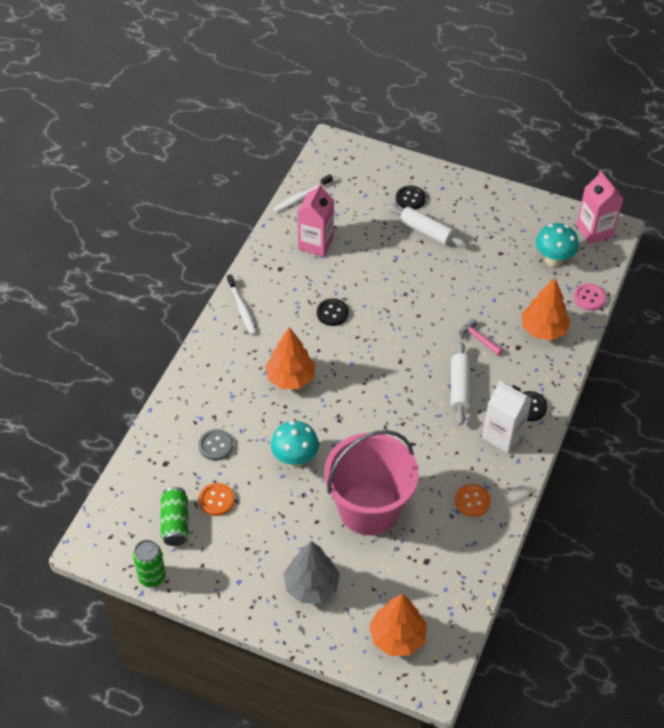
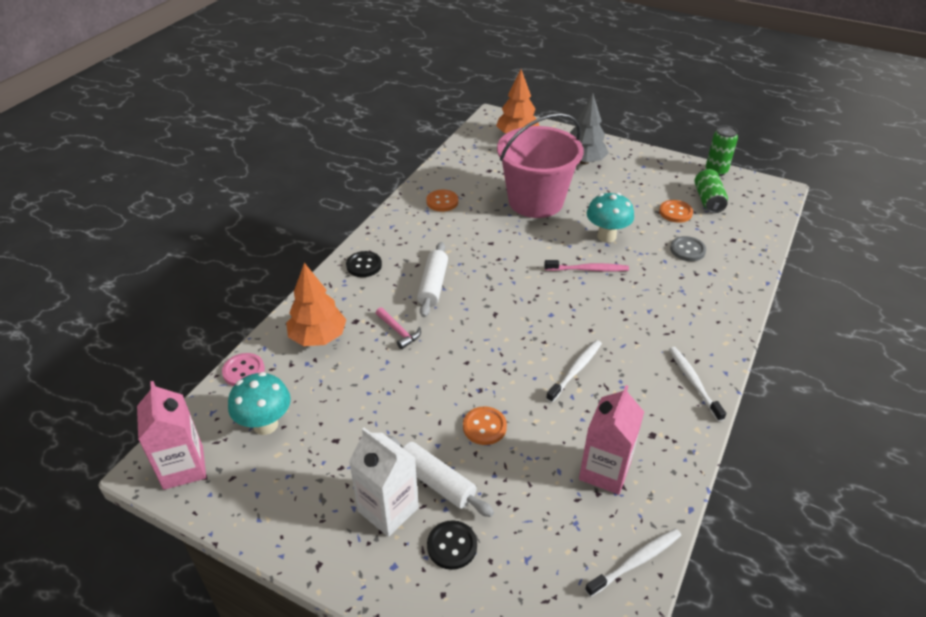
camera: 175 degrees left, 10 degrees down
(290, 378) = (620, 303): orange tree -> none
(316, 415) = (588, 269): none -> pink toothbrush
(332, 313) = (575, 370): black button -> white toothbrush
(398, 267) = (484, 427): none -> orange button
(503, 435) = (399, 244): white carton -> white carton (388, 509)

